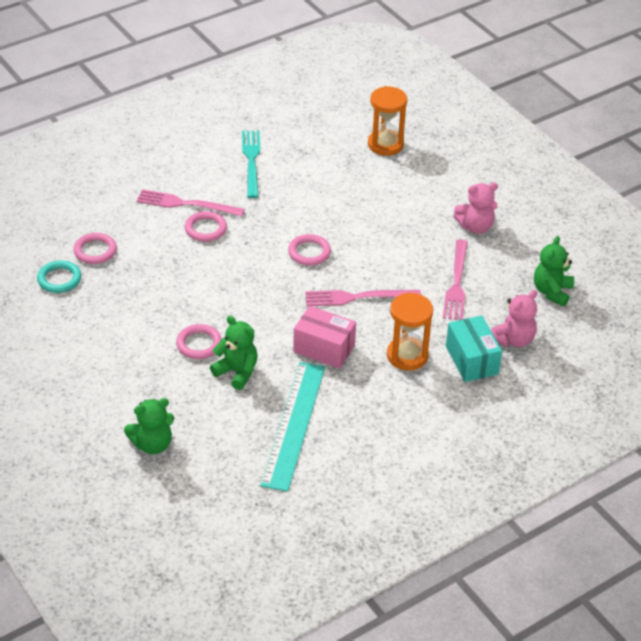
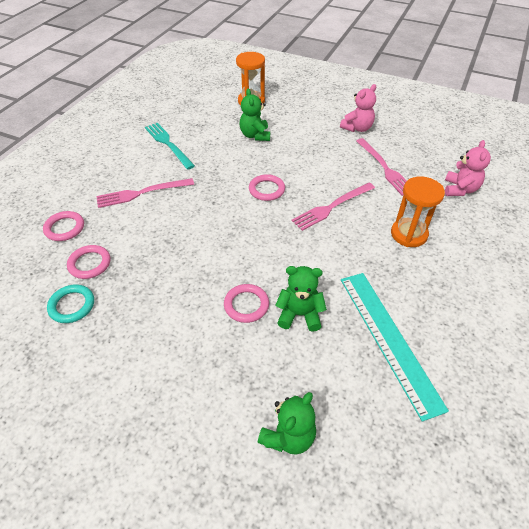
camera: 30 degrees left, 5 degrees up
(206, 229) = (173, 205): pink ring -> pink ring (64, 228)
(324, 348) = (347, 258): pink box -> none
(472, 360) = (452, 216): turquoise box -> none
(552, 292) = (445, 148): green teddy bear -> green teddy bear (255, 135)

